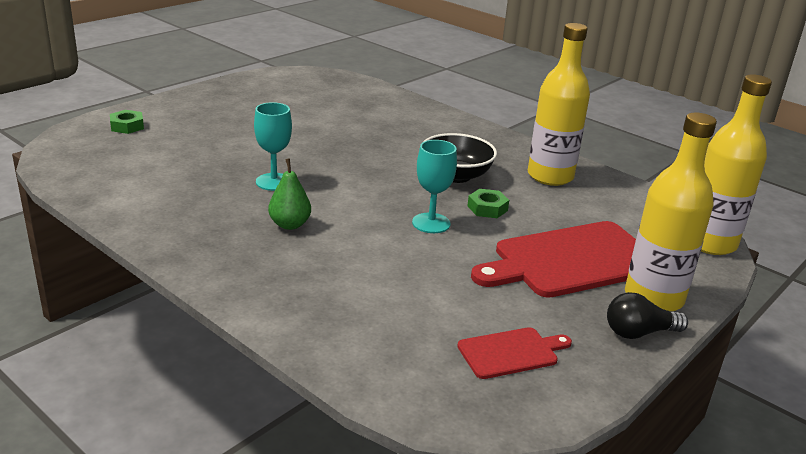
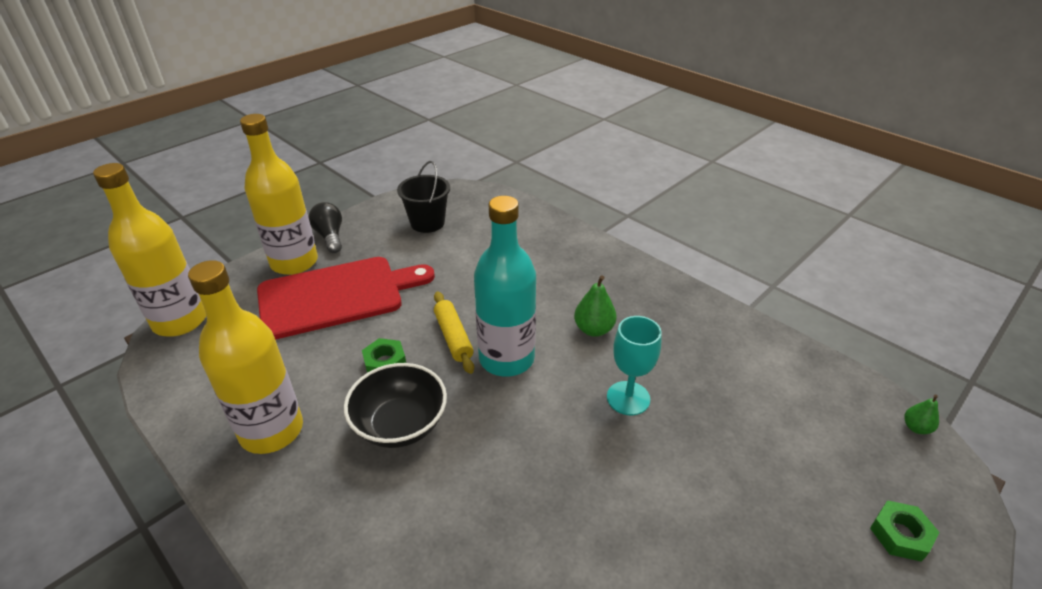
camera: 175 degrees left, 10 degrees up
(51, 160) = (916, 428): none -> green pear
(377, 207) = (506, 359): none -> turquoise bottle
(431, 223) = (453, 337): turquoise goblet -> yellow rolling pin
(511, 352) = (427, 223): red cutting board -> black bucket
(639, 333) = (330, 236): black light bulb -> black light bulb turned 105 degrees counterclockwise

